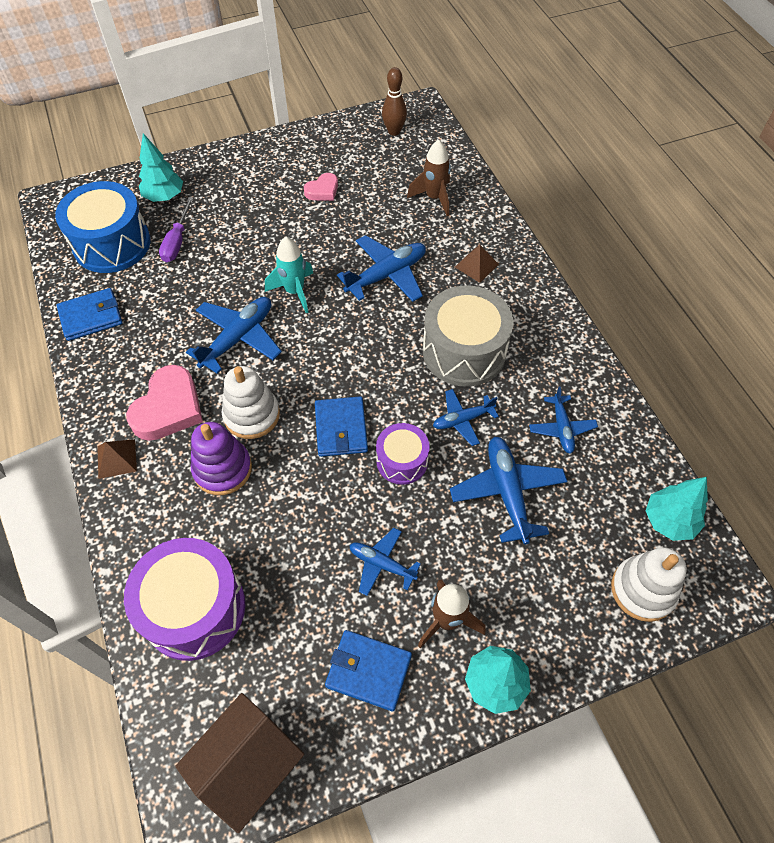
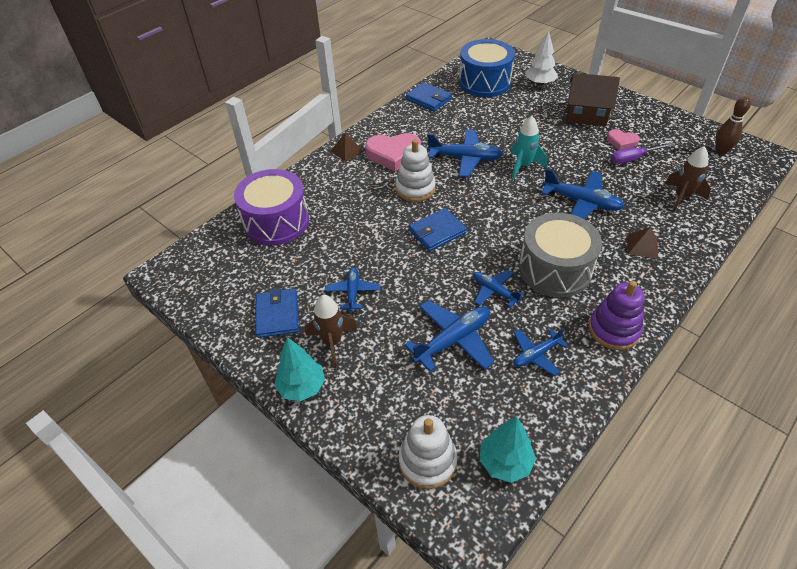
camera: 65 degrees right, 10 degrees down
(164, 197) = (539, 83): turquoise tree -> white tree
(177, 241) = (511, 103): purple screwdriver -> purple screwdriver (633, 158)
(222, 469) = (369, 193): purple stacking toy -> purple stacking toy (614, 330)
(248, 765) = (197, 284): brown house -> brown house (586, 114)
(402, 461) = (435, 272): purple drum -> none

